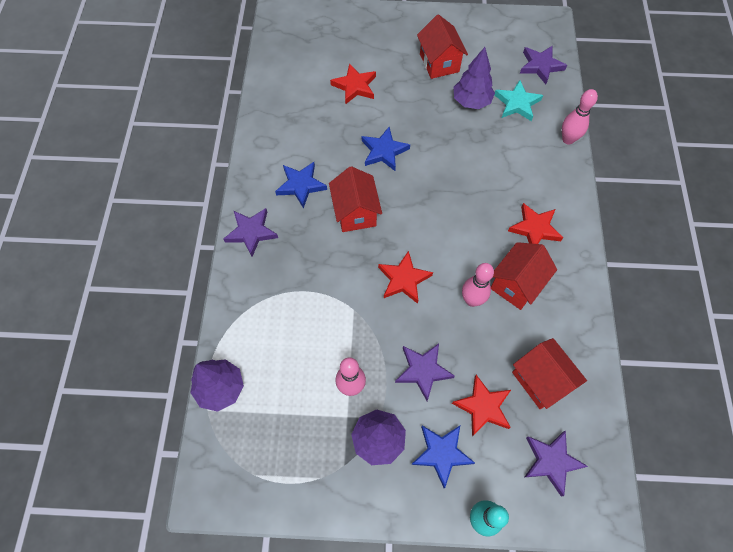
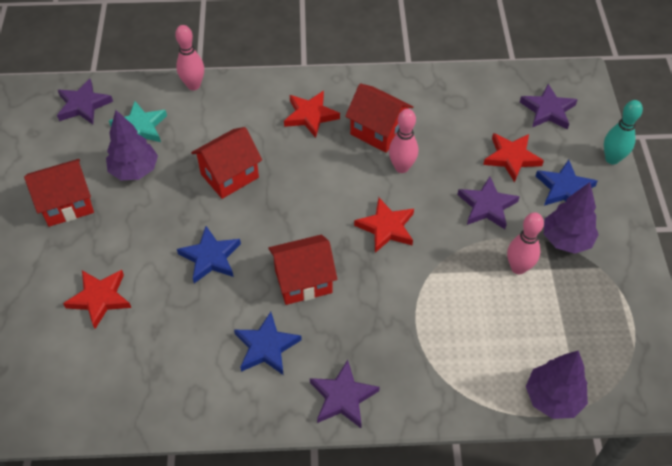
camera: 95 degrees left, 10 degrees down
(540, 380) = (475, 115): red house -> red house (229, 176)

